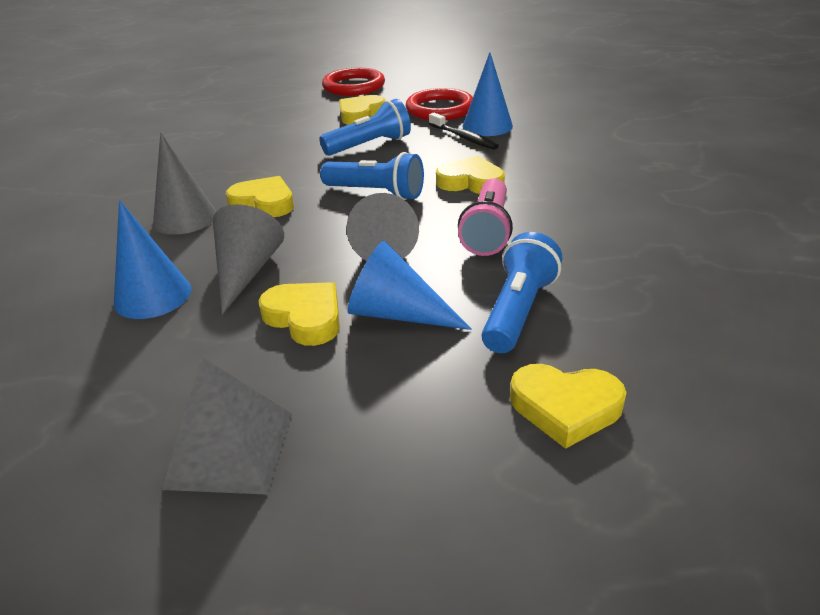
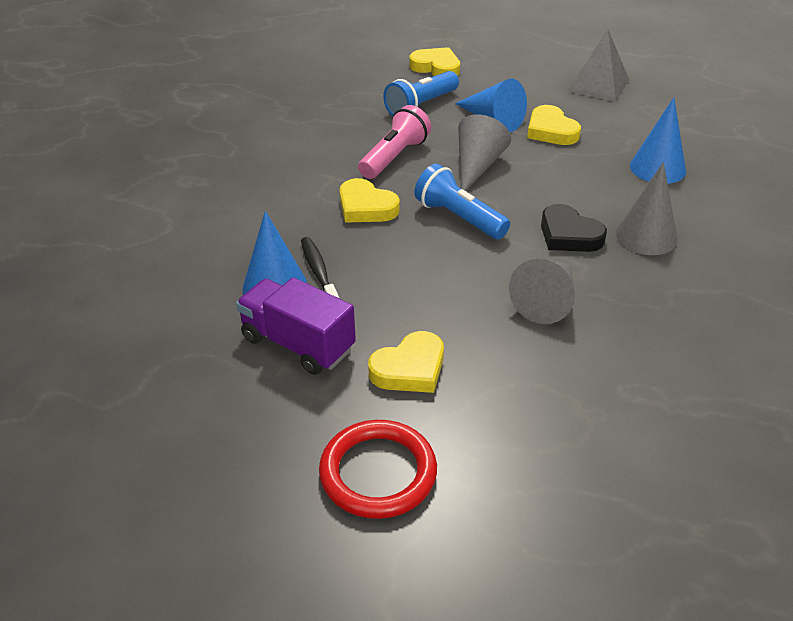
camera: 160 degrees left, 5 degrees up
(246, 271) = (588, 170): grey cone -> grey cone (547, 301)
(264, 203) = (569, 235): yellow heart -> black heart
(369, 145) = (431, 292): blue flashlight -> none
(440, 109) = (298, 344): red ring -> purple truck

